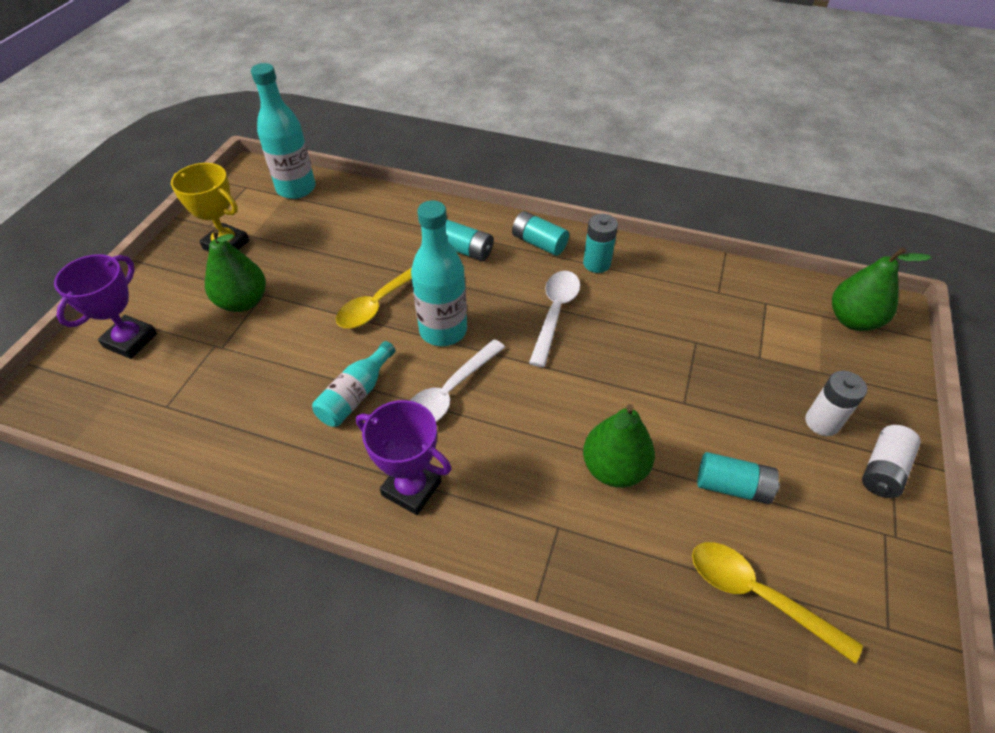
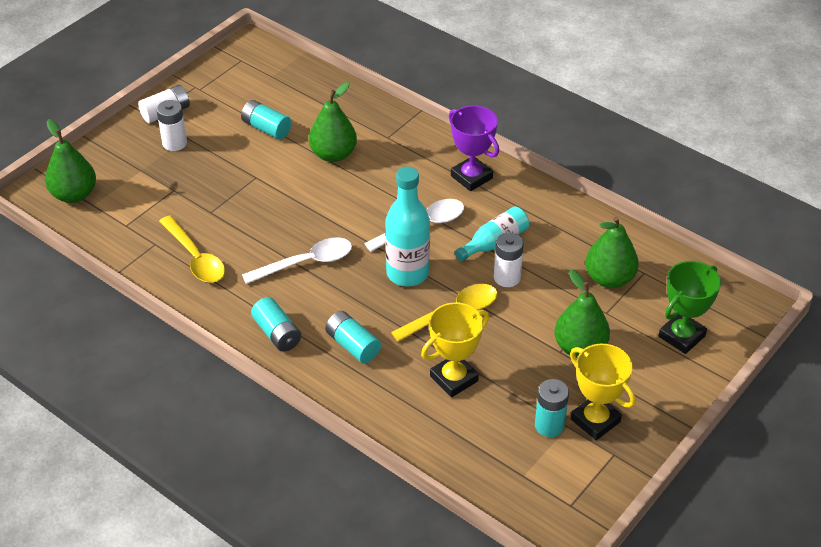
camera: 160 degrees left, 5 degrees down
(131, 340) = (681, 336): purple trophy -> green trophy
(210, 386) = (609, 278): none -> green pear
(296, 189) = (510, 483): turquoise bottle -> none
(332, 355) = (507, 277): none -> white battery
(362, 246) = (454, 379): none -> yellow trophy
(555, 313) = (306, 263): white spoon -> white spoon turned 150 degrees counterclockwise
(596, 263) = (238, 297): turquoise battery -> turquoise battery (549, 425)
(757, 595) = (296, 85): yellow spoon -> yellow spoon (195, 258)

